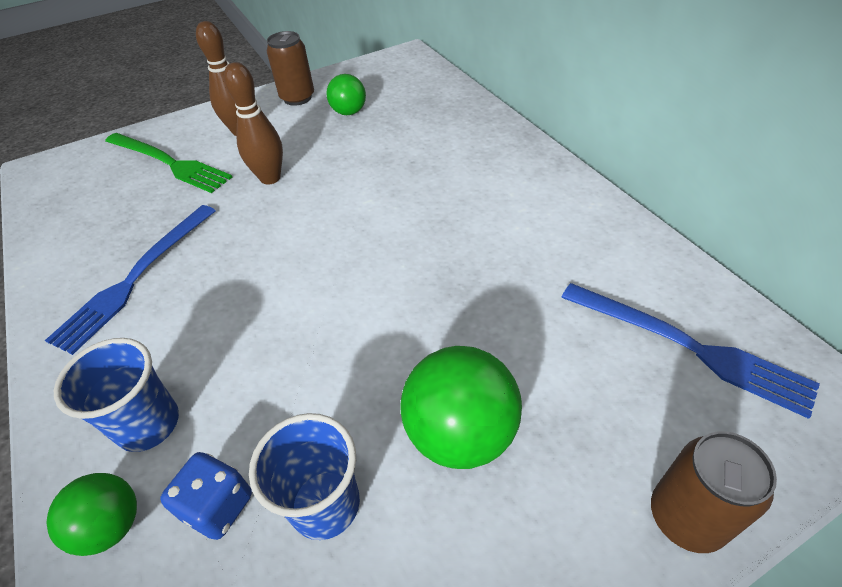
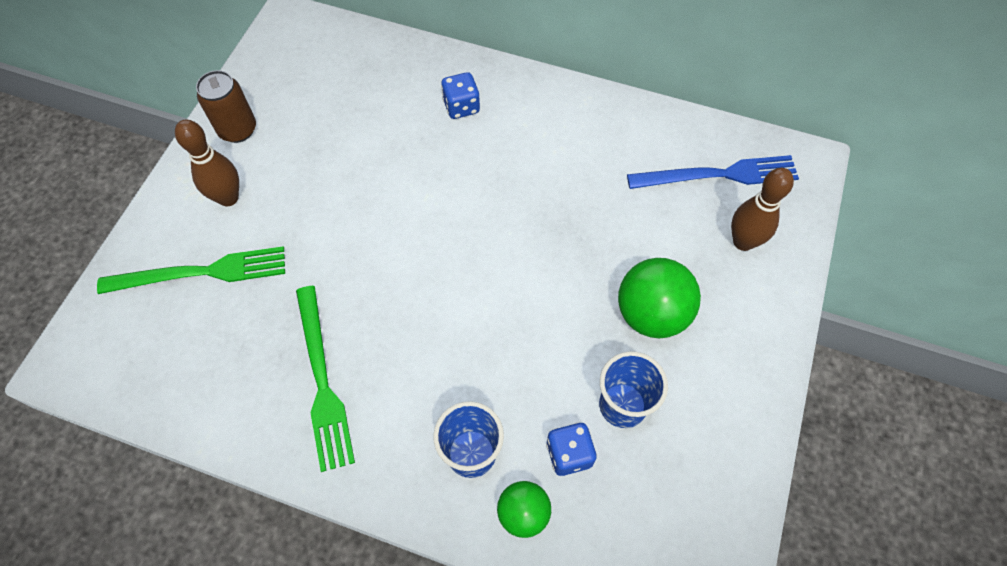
camera: 45 degrees left, 15 degrees up
(136, 278) = (322, 381): blue fork -> green fork
(270, 178) = (320, 227): brown bowling pin -> brown bowling pin (743, 242)
(349, 112) = (309, 118): green ball -> none
(469, 156) = (461, 107): none -> blue dice
(686, 517) = (784, 273): brown can -> none

